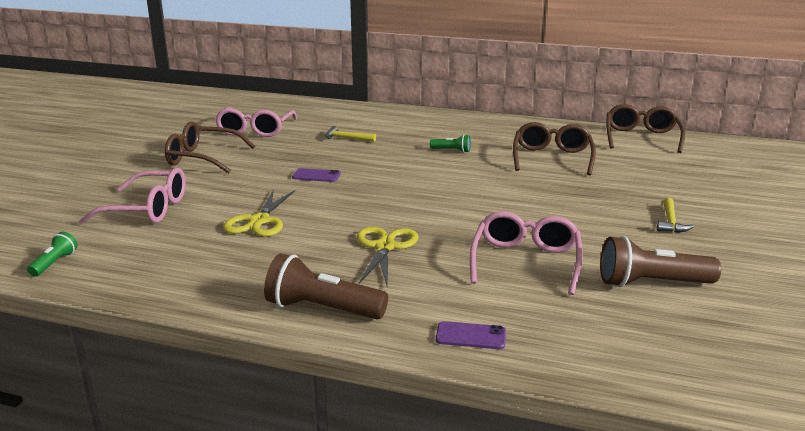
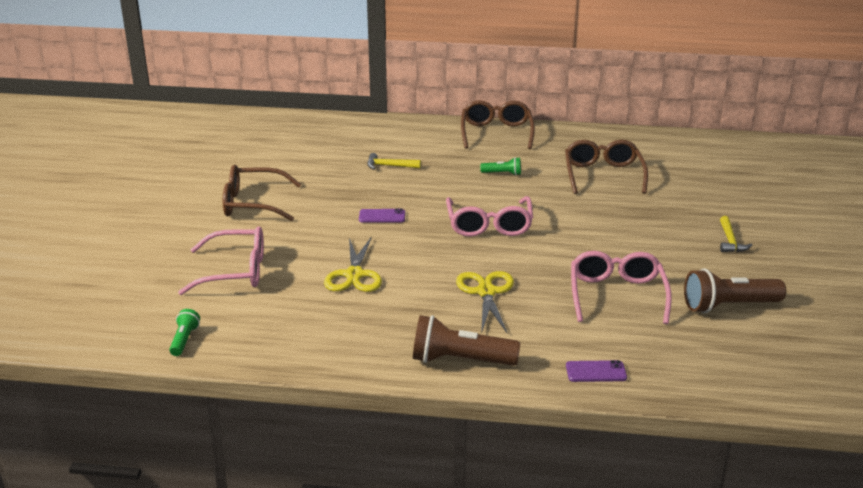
camera: 10 degrees left, 5 degrees up
(255, 130) = (287, 162): pink glasses -> pink glasses (489, 225)
(641, 138) = (680, 142): brown glasses -> brown glasses (496, 133)

